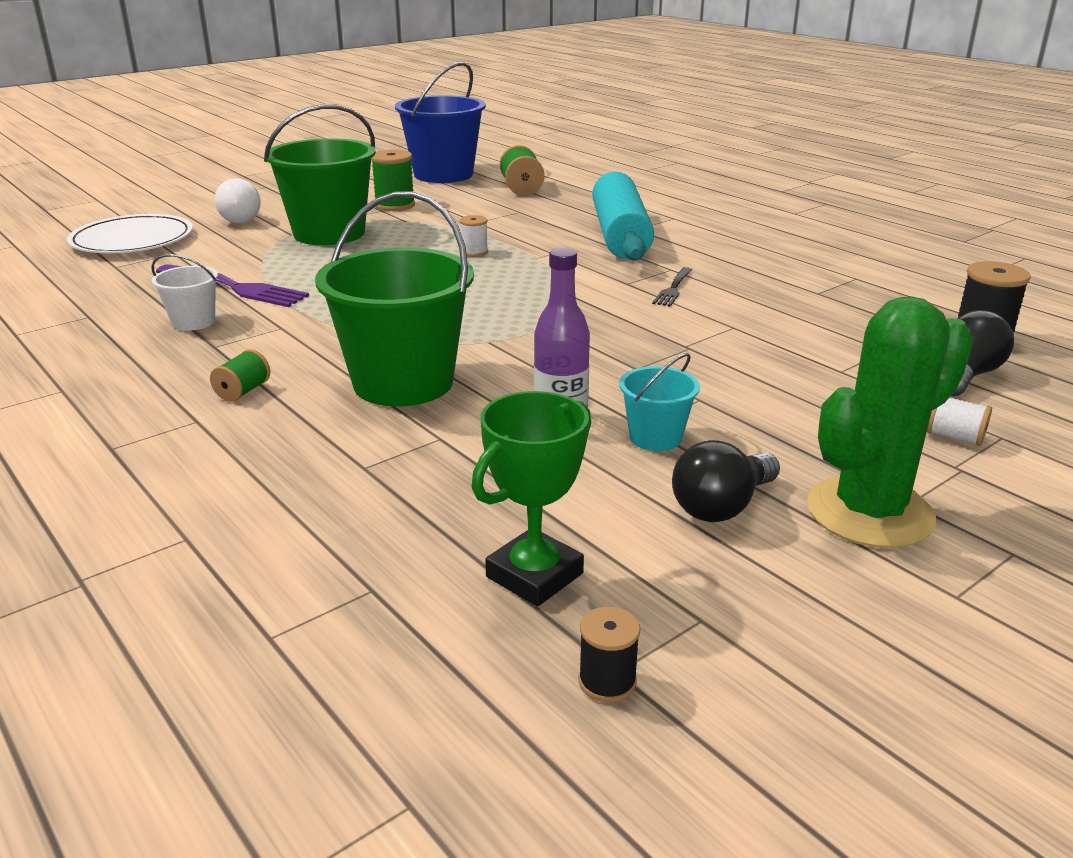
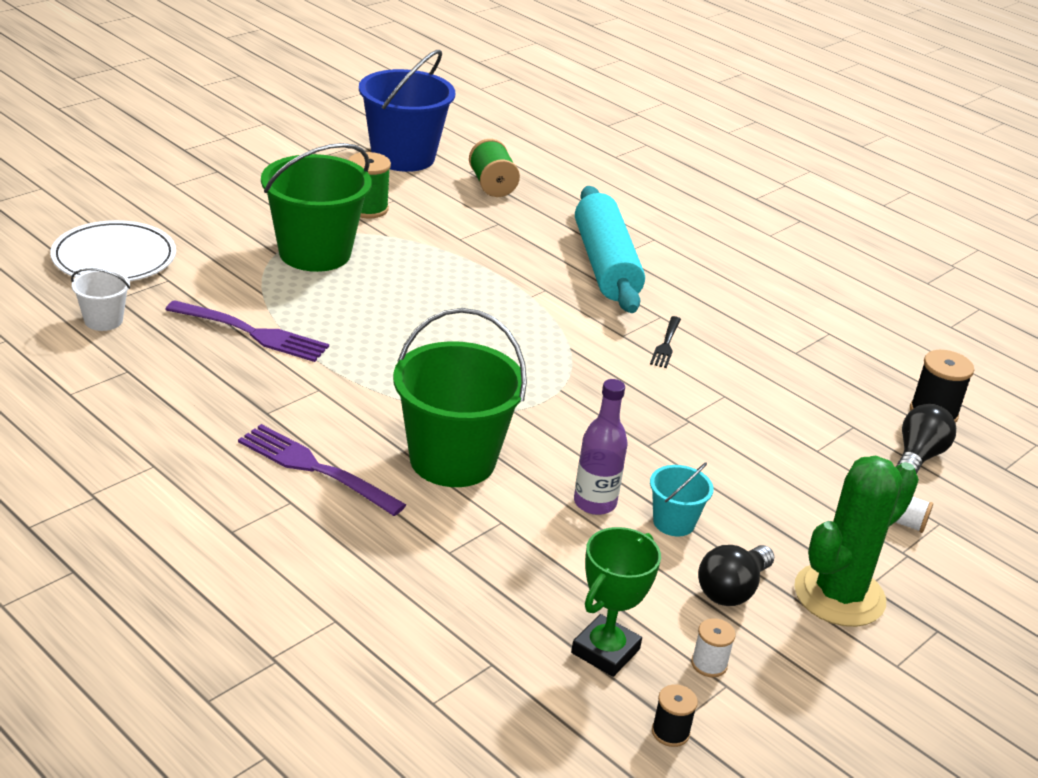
camera: 10 degrees left, 5 degrees up
(193, 322) = (233, 380): white bucket -> white bucket (103, 320)
(241, 219) = (213, 226): white light bulb -> none
(243, 391) = (316, 469): green spool -> purple fork
(474, 252) = (469, 287): white spool -> white spool (709, 664)

